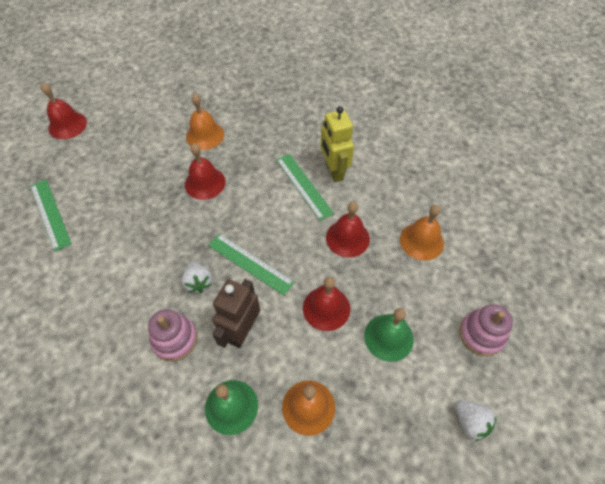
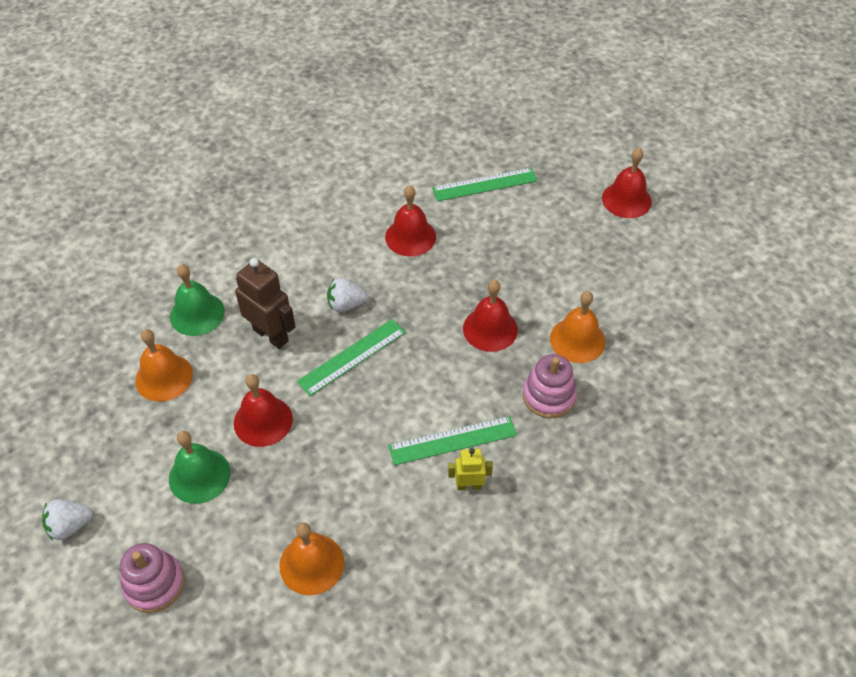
camera: 105 degrees right, 5 degrees down
(174, 339) = (287, 277): pink stacking toy -> pink stacking toy (549, 396)
(334, 171) = (469, 485): yellow robot -> yellow robot, size x0.57
(347, 238) = (350, 471): red bell -> red bell (410, 237)

